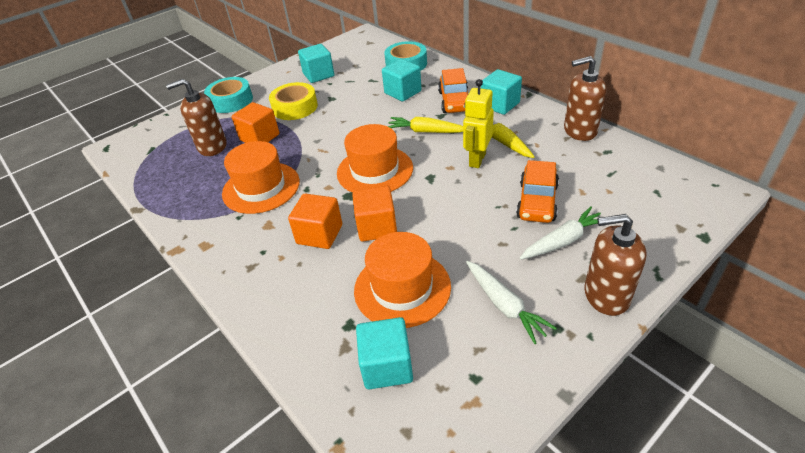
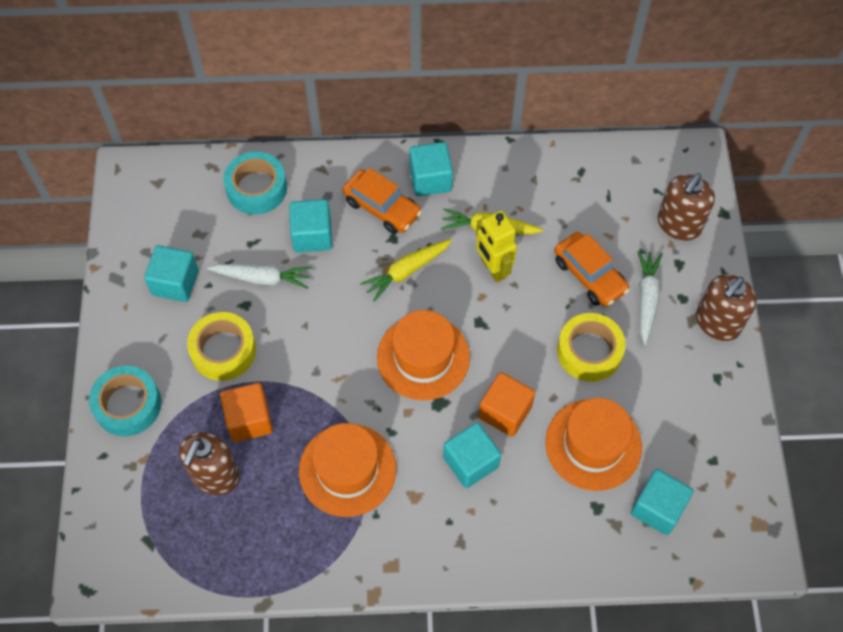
camera: 55 degrees left, 20 degrees up
(319, 234) = (470, 462): orange cube -> turquoise cube
(477, 238) = (589, 351): none -> yellow tape
(504, 305) = (671, 391): white carrot -> white carrot (262, 278)
(580, 131) = (535, 162): brown soap dispenser -> brown soap dispenser (679, 224)

